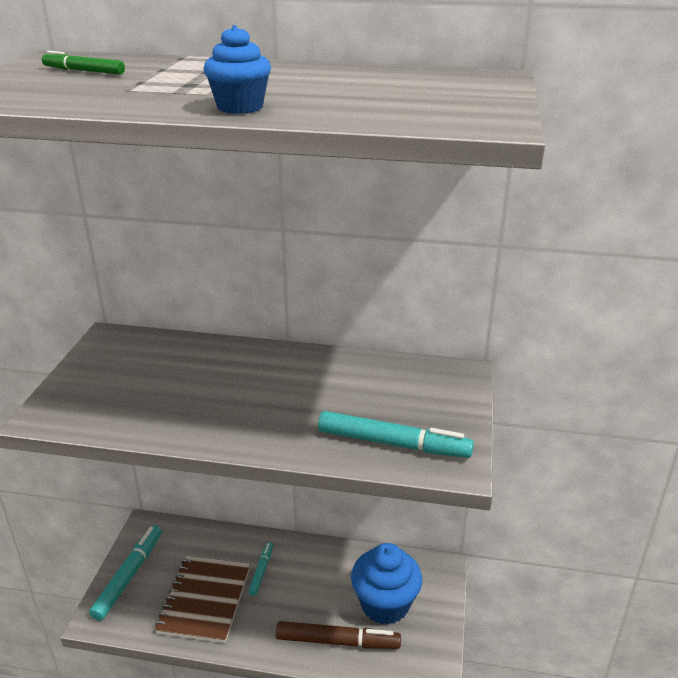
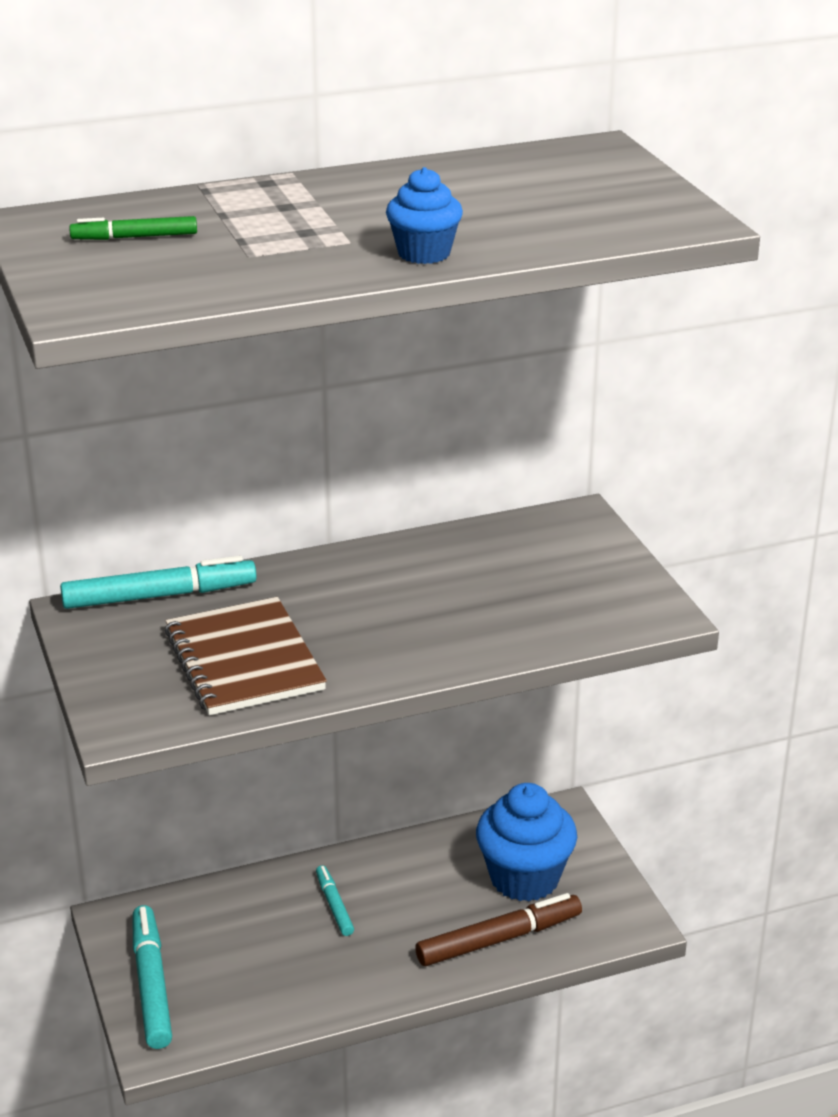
camera: 30 degrees left, 0 degrees up
(205, 600) = (288, 967): brown notebook -> brown notebook (244, 660)
(393, 444) = (575, 615): turquoise marker -> turquoise marker (159, 596)

